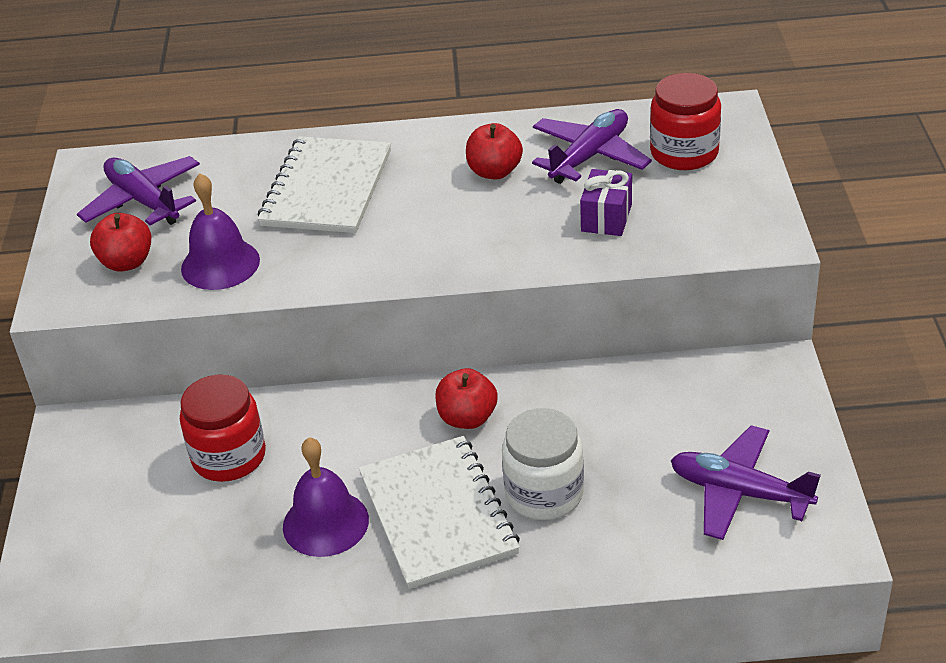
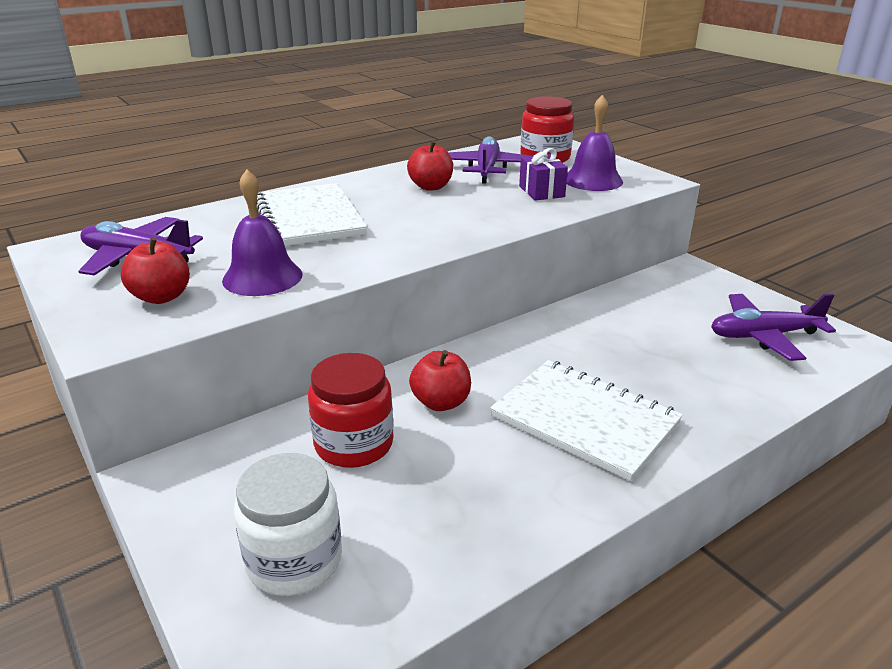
camera: 35 degrees left, 10 degrees down
(325, 523) = (499, 461): purple bell -> purple bell (593, 180)
(467, 418) = (529, 353): red apple -> red apple (441, 402)
(544, 493) = (644, 379): white jar -> white jar (294, 560)

